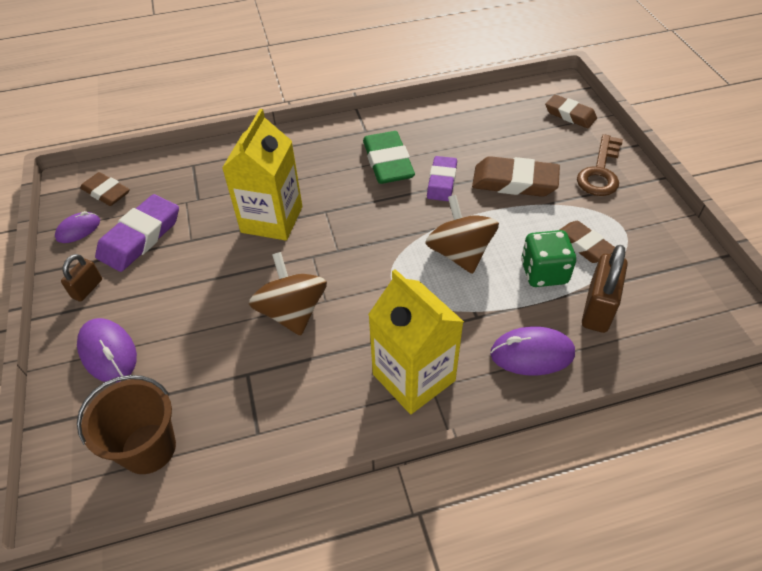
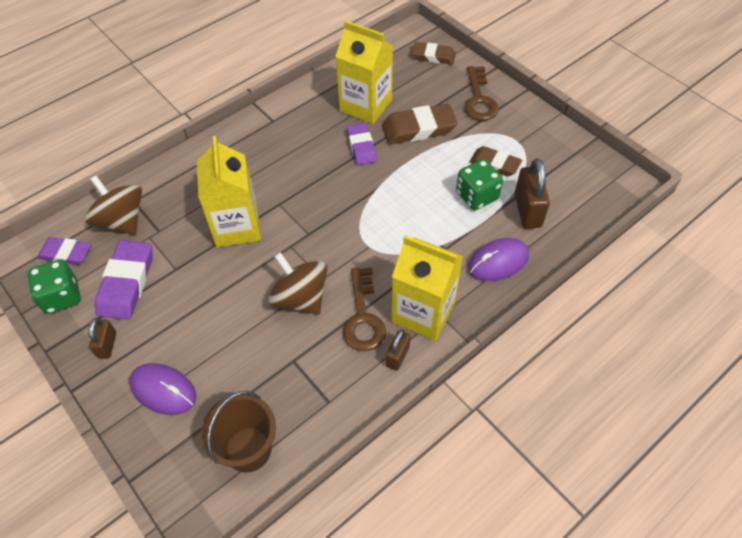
camera: 25 degrees left, 5 degrees up
(78, 229) = (62, 296): purple mouse -> green dice
(106, 192) = (66, 253): brown eraser -> purple eraser
(345, 357) = (363, 317): none -> brown key
(359, 414) = (397, 356): none -> brown padlock
(388, 162) = (308, 143): green eraser -> none
(459, 253) = (406, 202): brown spinning top -> brown spinning top (122, 220)
(469, 143) = (365, 105): none -> yellow carton

